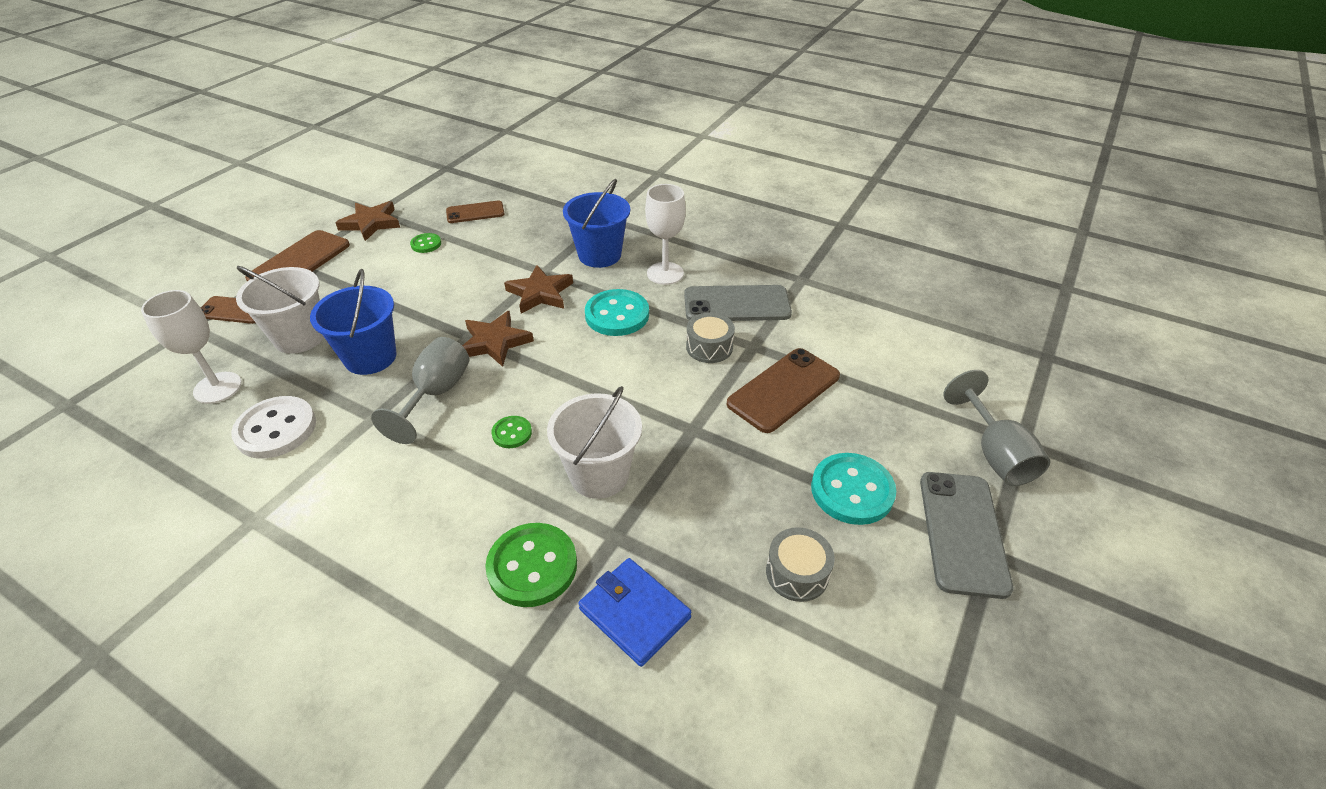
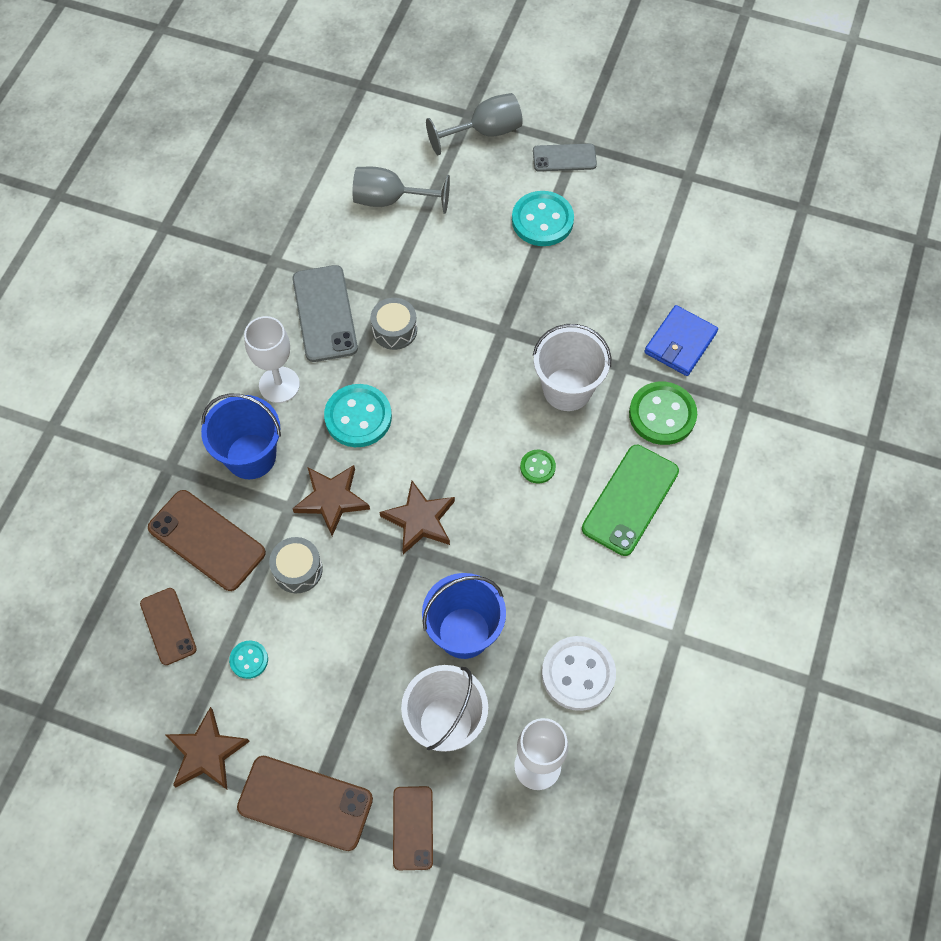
camera: 100 degrees left, 20 degrees up
(426, 244) = (249, 660): green button -> turquoise button
(435, 508) = (630, 500): none -> green phone
(436, 394) = (503, 548): grey goblet -> grey goblet (390, 200)
(784, 390) = (442, 268): brown phone -> brown phone (207, 540)
(797, 573) = (623, 252): grey drum -> grey drum (297, 570)
(963, 532) = (564, 158): grey phone -> grey phone, size x0.63

